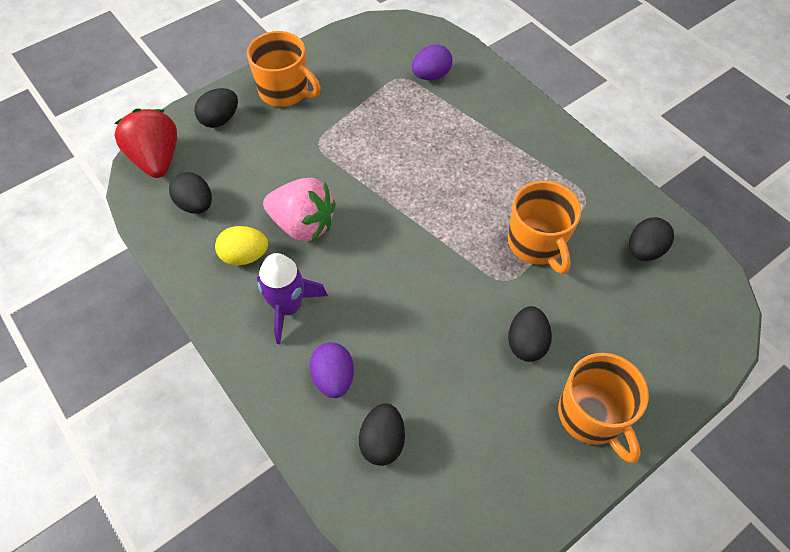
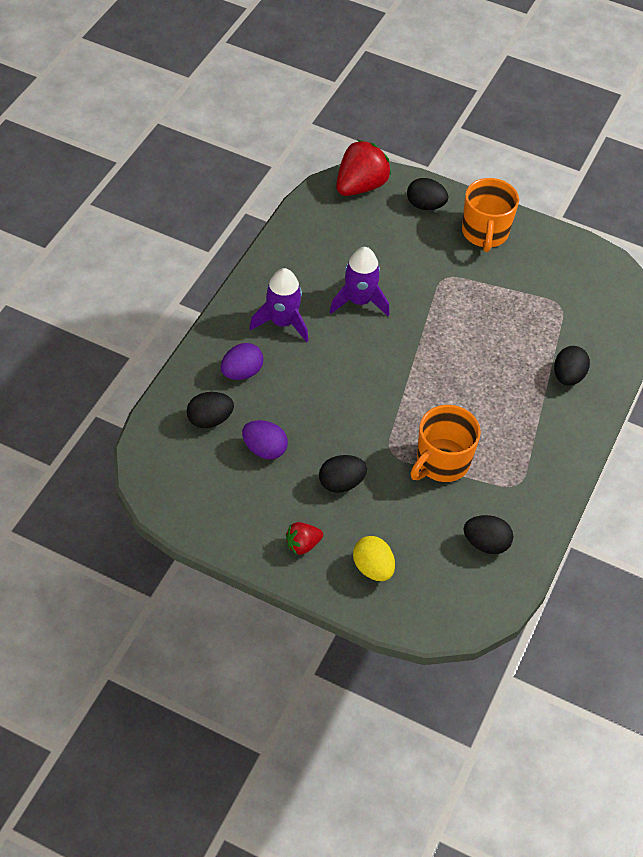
camera: 60 degrees right, 5 degrees down
(196, 204) = (335, 229): black egg -> black egg (568, 376)
(245, 256) = (309, 278): yellow egg -> yellow egg (373, 568)
(303, 225) = (359, 301): pink strawberry -> purple rocket
(431, 75) = (578, 326): purple egg -> purple egg (264, 449)
(591, 415) = (302, 545): orange mug -> red strawberry

